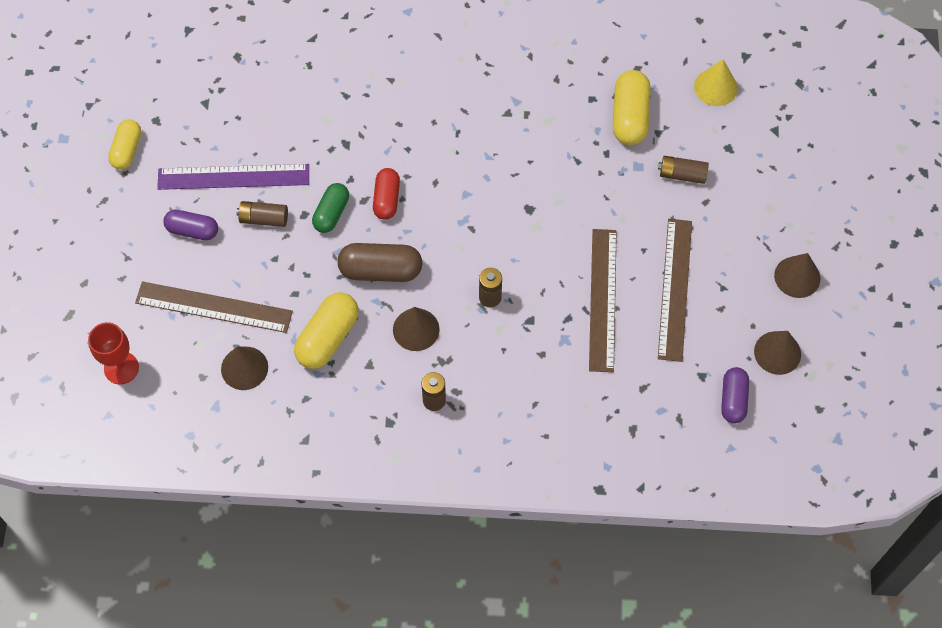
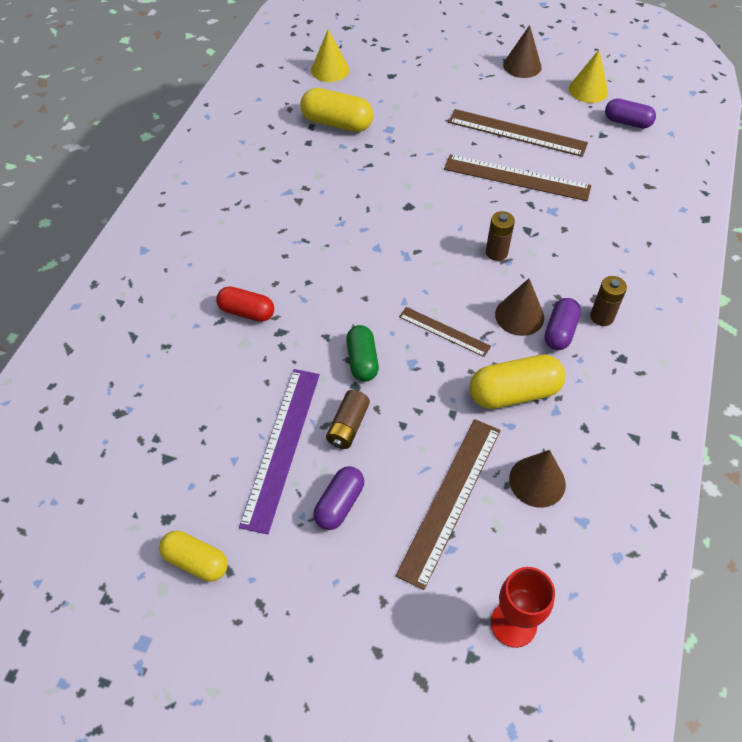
camera: 75 degrees left, 10 degrees down
(328, 338) = (514, 393): yellow capsule -> yellow capsule turned 60 degrees counterclockwise
(331, 213) = (362, 361): green capsule -> green capsule turned 45 degrees clockwise
(380, 270) = (444, 331): brown capsule -> brown ruler
(386, 199) = (361, 310): red capsule -> red capsule (246, 312)
(406, 366) = (560, 331): none -> purple capsule
(682, 174) = (407, 105): brown battery -> none
(777, 352) = (588, 90): brown cone -> yellow cone

